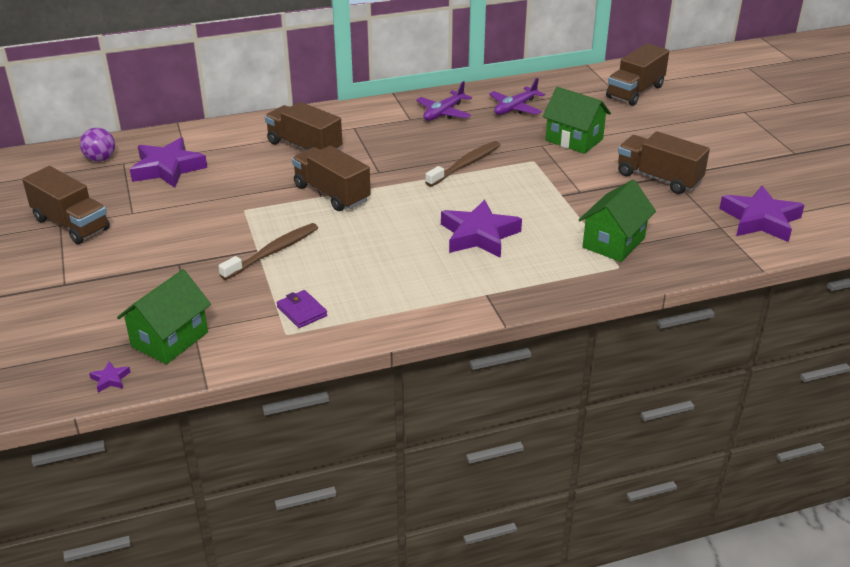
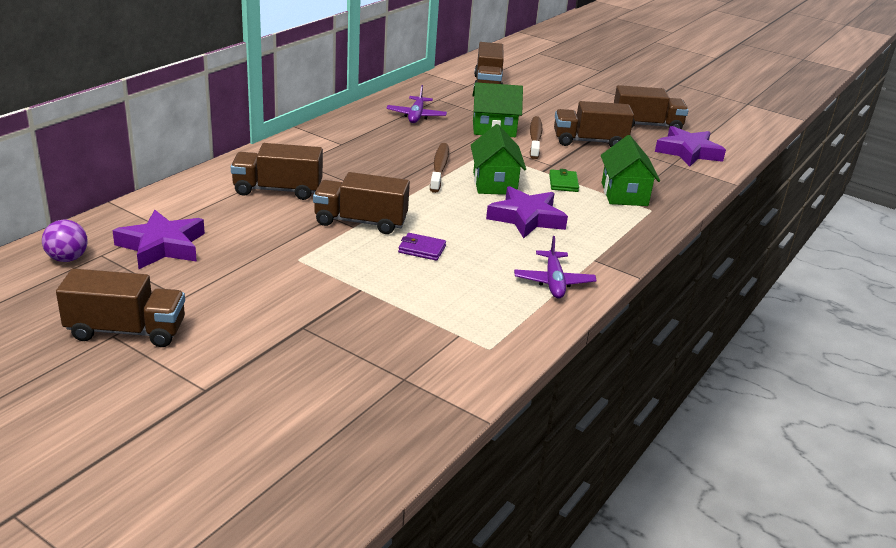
camera: 40 degrees left, 5 degrees down
(110, 379) = (389, 456): purple star -> none
(170, 339) = (394, 396): green house -> green house (494, 183)
(273, 252) = (378, 286): brown toothbrush -> brown toothbrush (535, 138)
(302, 311) = (476, 325): purple wallet -> purple wallet (422, 249)
(443, 113) = (363, 132): purple plane -> purple plane (553, 282)
(565, 213) = (563, 183): none -> green wallet
(755, 178) = (646, 125): none -> brown truck

